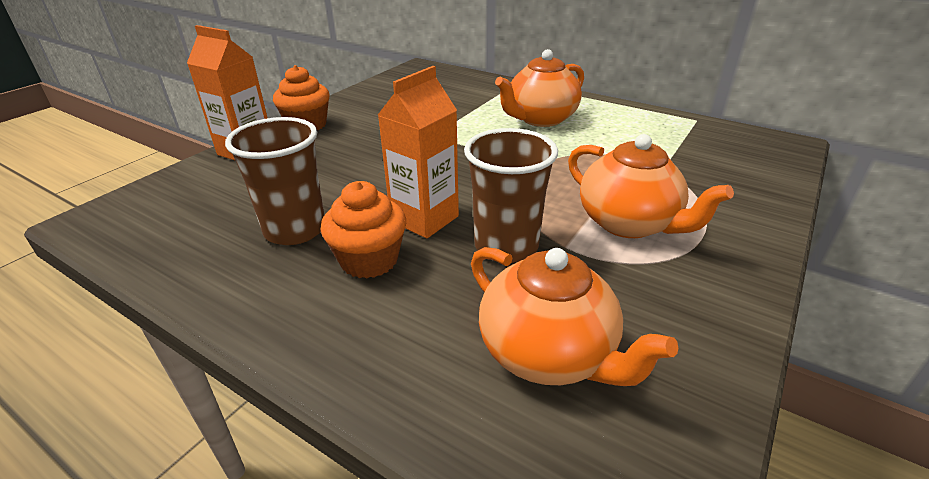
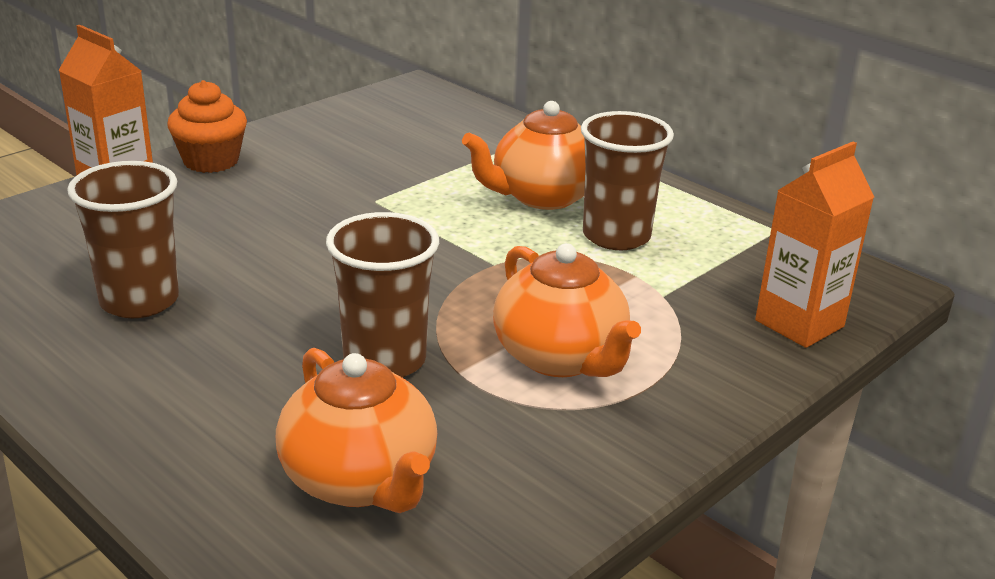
camera: 10 degrees right, 5 degrees down
(369, 260) = (211, 350): orange cupcake -> none
(424, 219) = (302, 312): orange carton -> orange carton (799, 323)
(604, 137) = (616, 236): none -> brown cup

